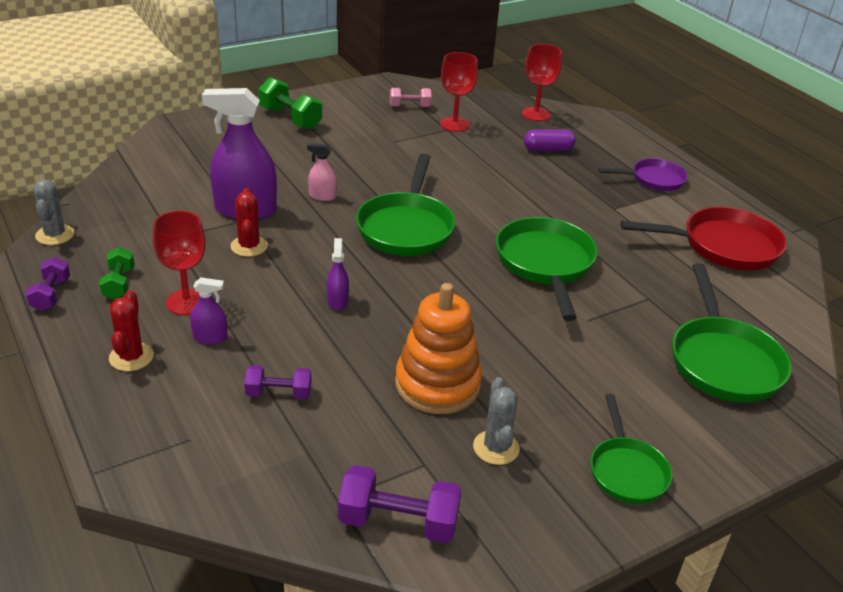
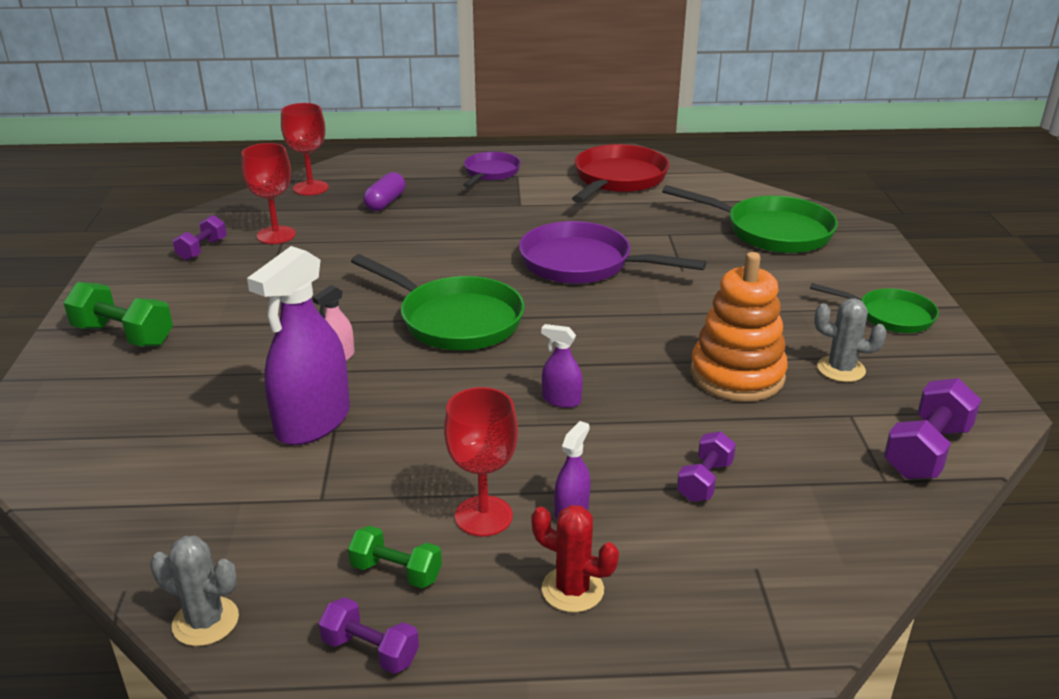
camera: 60 degrees left, 5 degrees down
(249, 246) = (399, 438): red cactus -> none
(290, 118) = (123, 335): green dumbbell -> green dumbbell turned 45 degrees clockwise
(409, 106) = (202, 250): pink dumbbell -> purple dumbbell
(545, 264) = (583, 264): green pan -> purple pan

